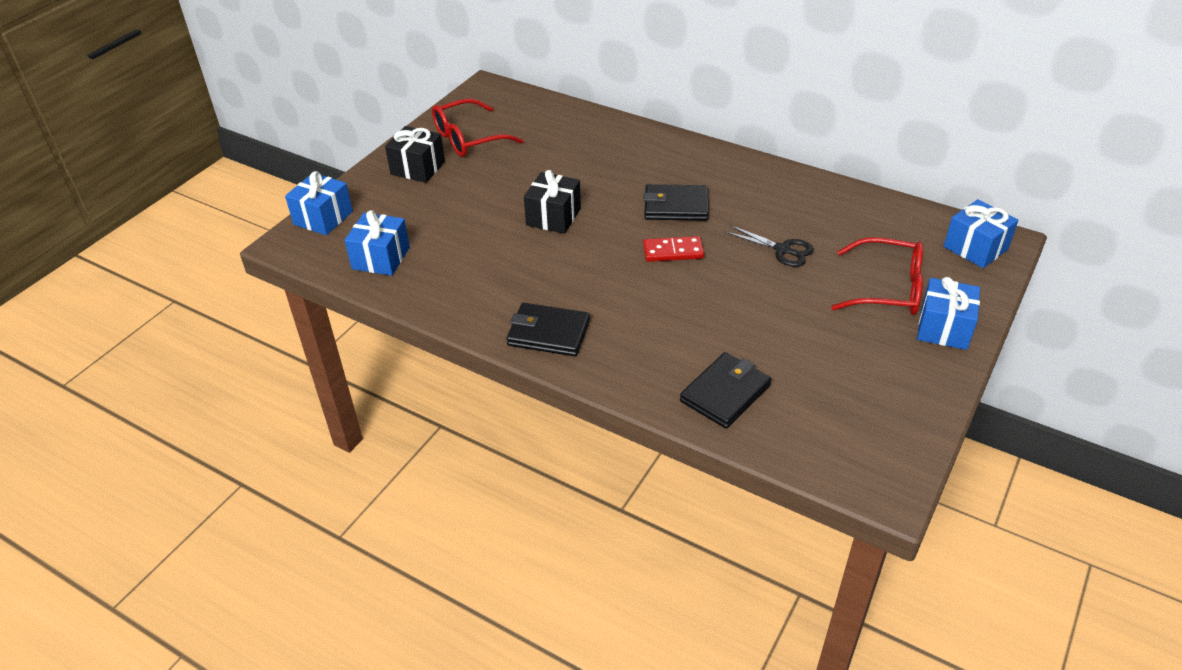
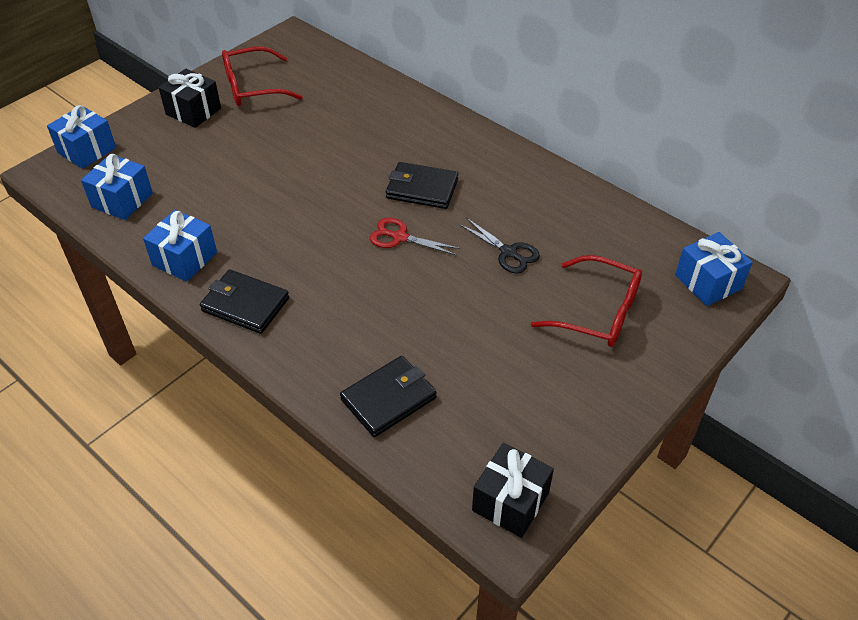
camera: 10 degrees right, 5 degrees up
(553, 217) = (299, 182): black gift -> black gift (510, 501)
(673, 251) = (399, 237): red domino -> red scissors
(943, 328) = (638, 366): blue gift -> blue gift (184, 259)

